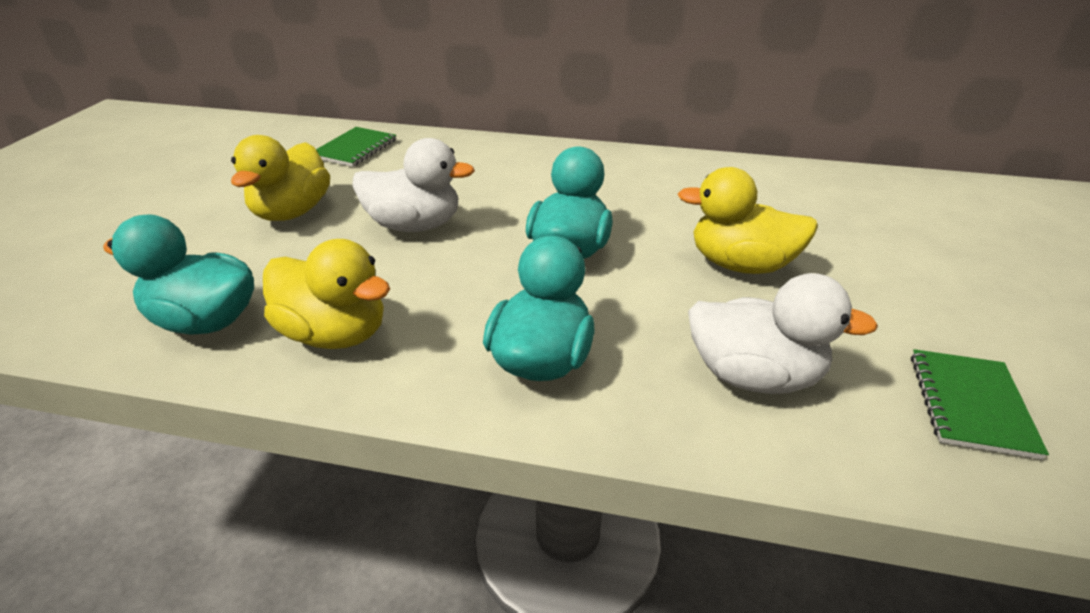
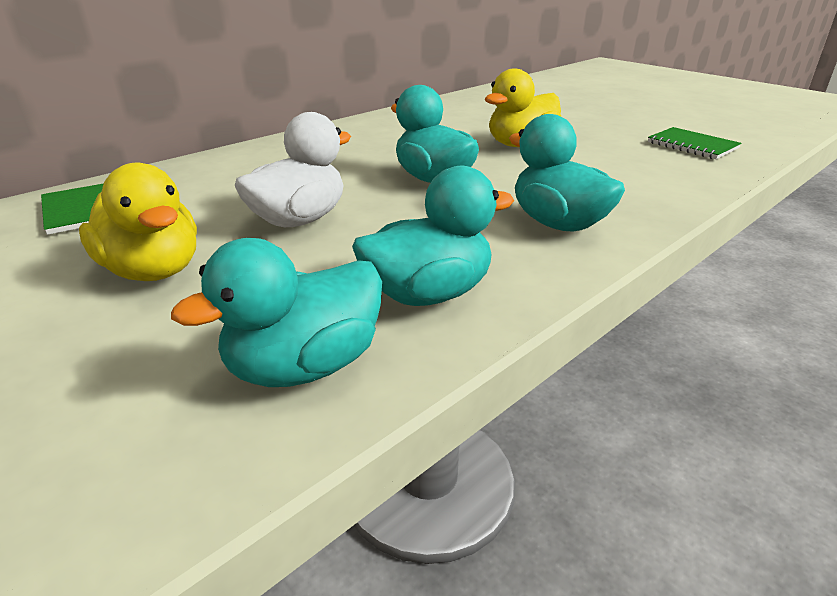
camera: 55 degrees left, 5 degrees down
(335, 334) = (428, 294): yellow duck -> turquoise duck
(753, 376) = (632, 176): white duck -> none

